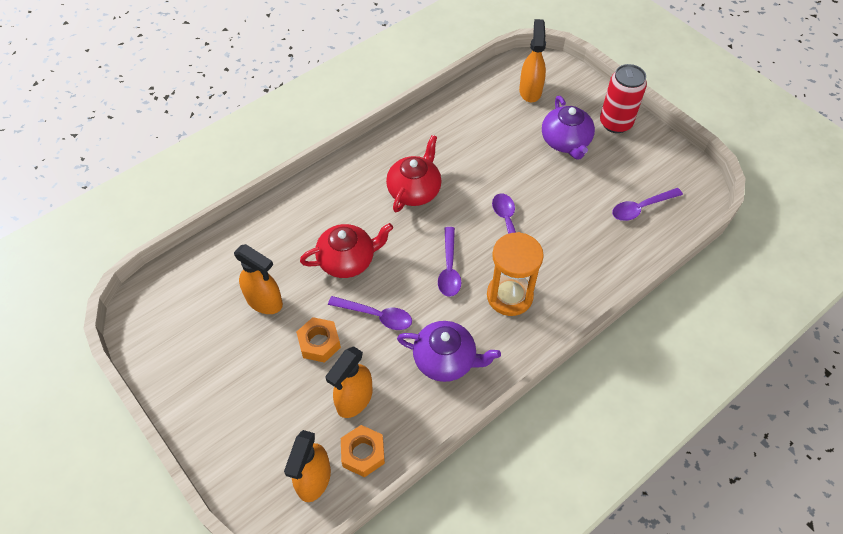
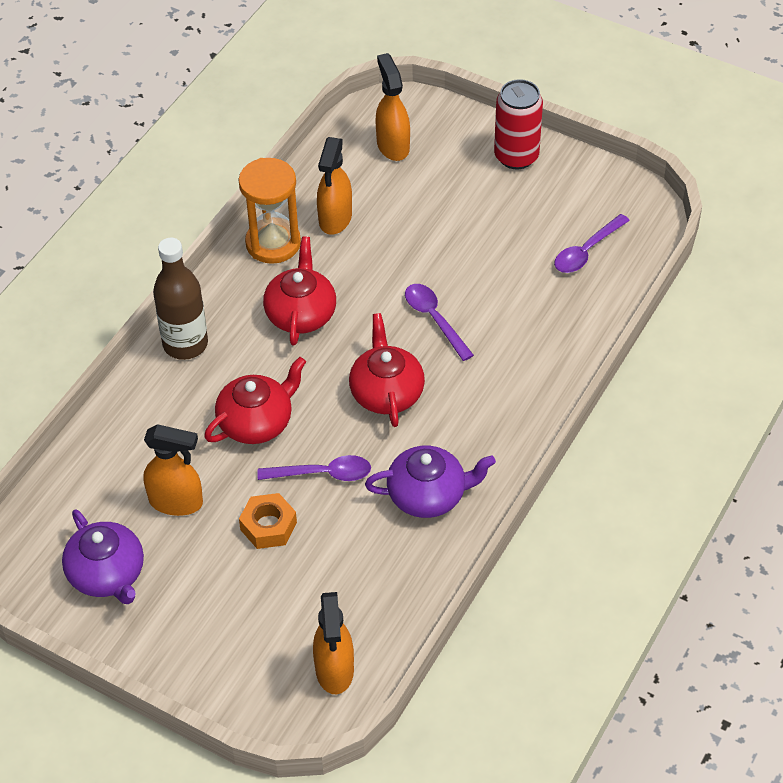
camera: 20 degrees left, 5 degrees down
(326, 187) = (185, 344): none -> brown bottle
(354, 400) = (340, 573): orange spray bottle -> orange spray bottle (335, 219)
(363, 453) = (378, 624): orange nut -> none
(449, 268) = (386, 392): purple spoon -> red teapot
(509, 296) = (472, 401): orange hourglass -> orange hourglass (273, 243)
(565, 141) = (464, 197): purple teapot -> purple teapot (107, 574)

